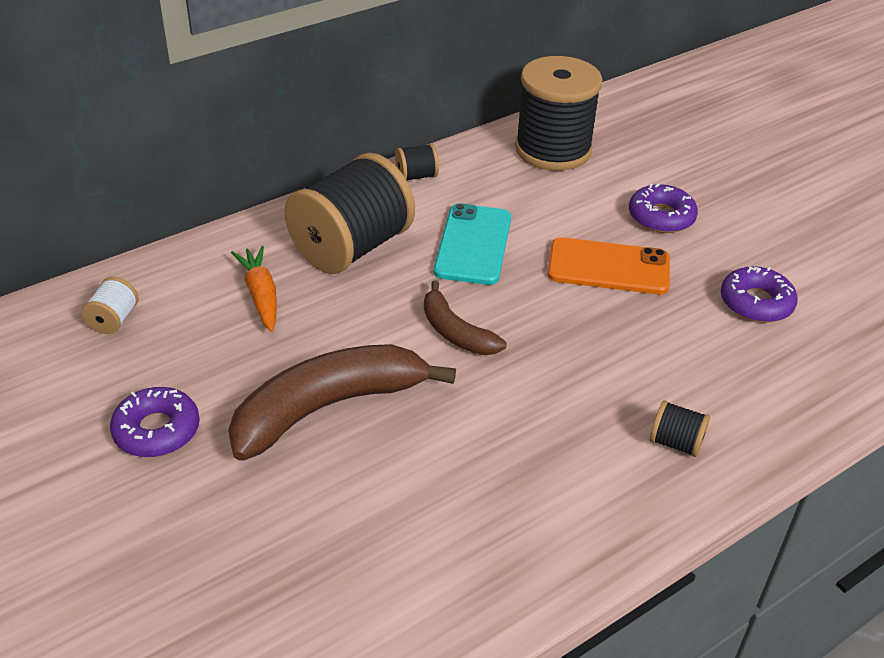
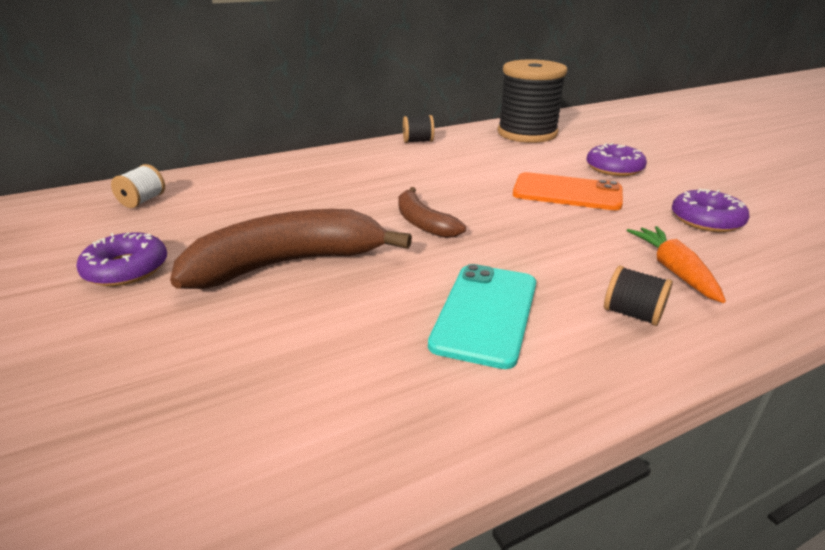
camera: 10 degrees right, 10 degrees down
(261, 295) = (268, 193): orange carrot -> orange carrot (673, 270)
(351, 248) = (353, 173): black spool -> none
(473, 244) = (452, 175): turquoise phone -> turquoise phone (485, 313)

